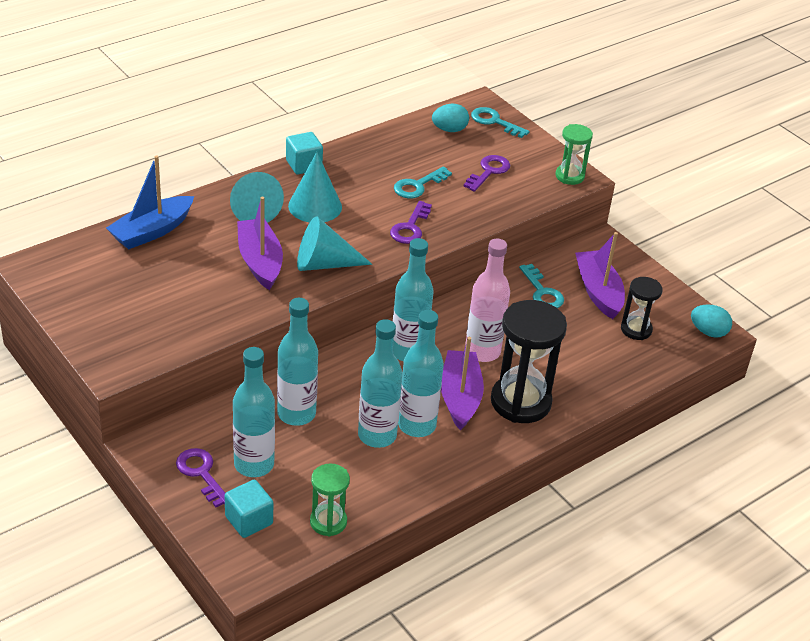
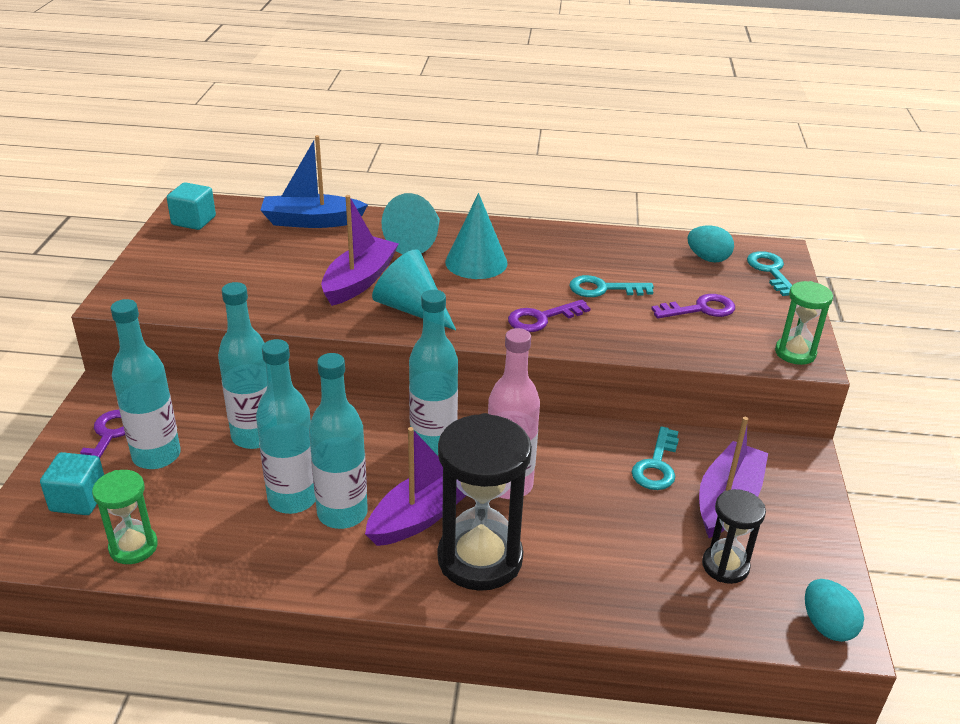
camera: 45 degrees right, 5 degrees down
(304, 165) = (516, 229): turquoise cube -> turquoise cube (193, 221)

